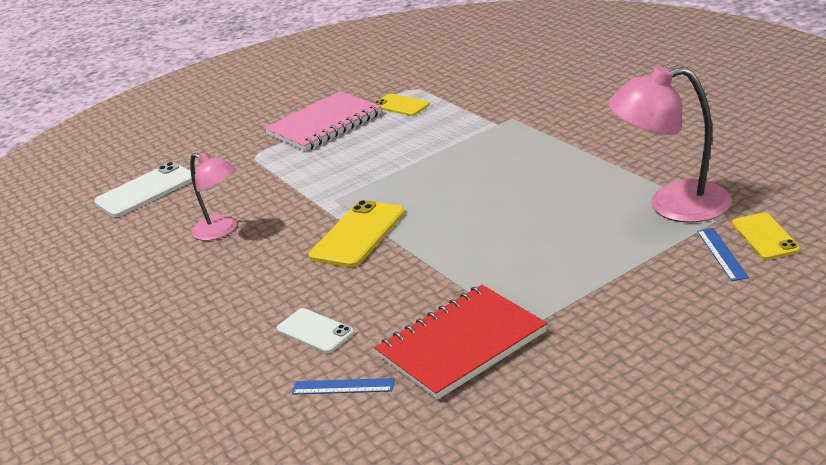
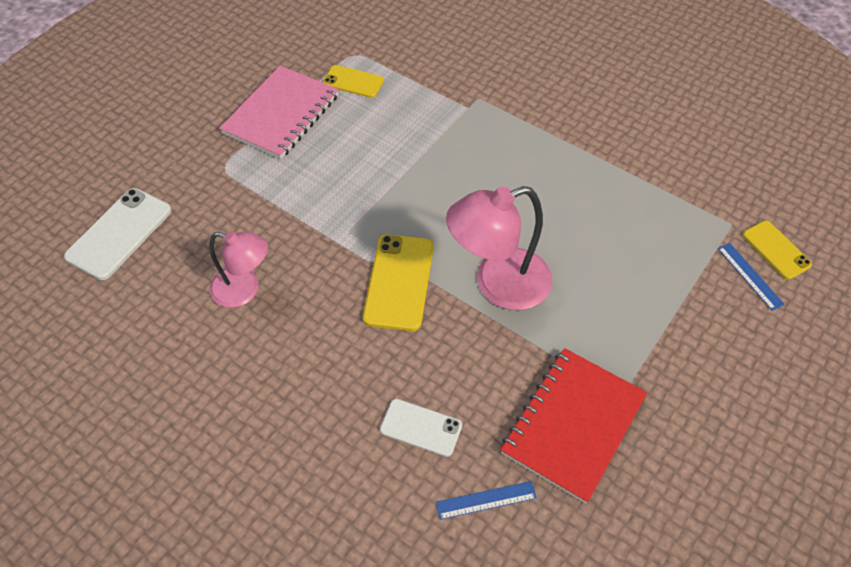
camera: 25 degrees left, 25 degrees up
(673, 205) = (682, 214): pink lamp -> pink lamp (498, 284)

